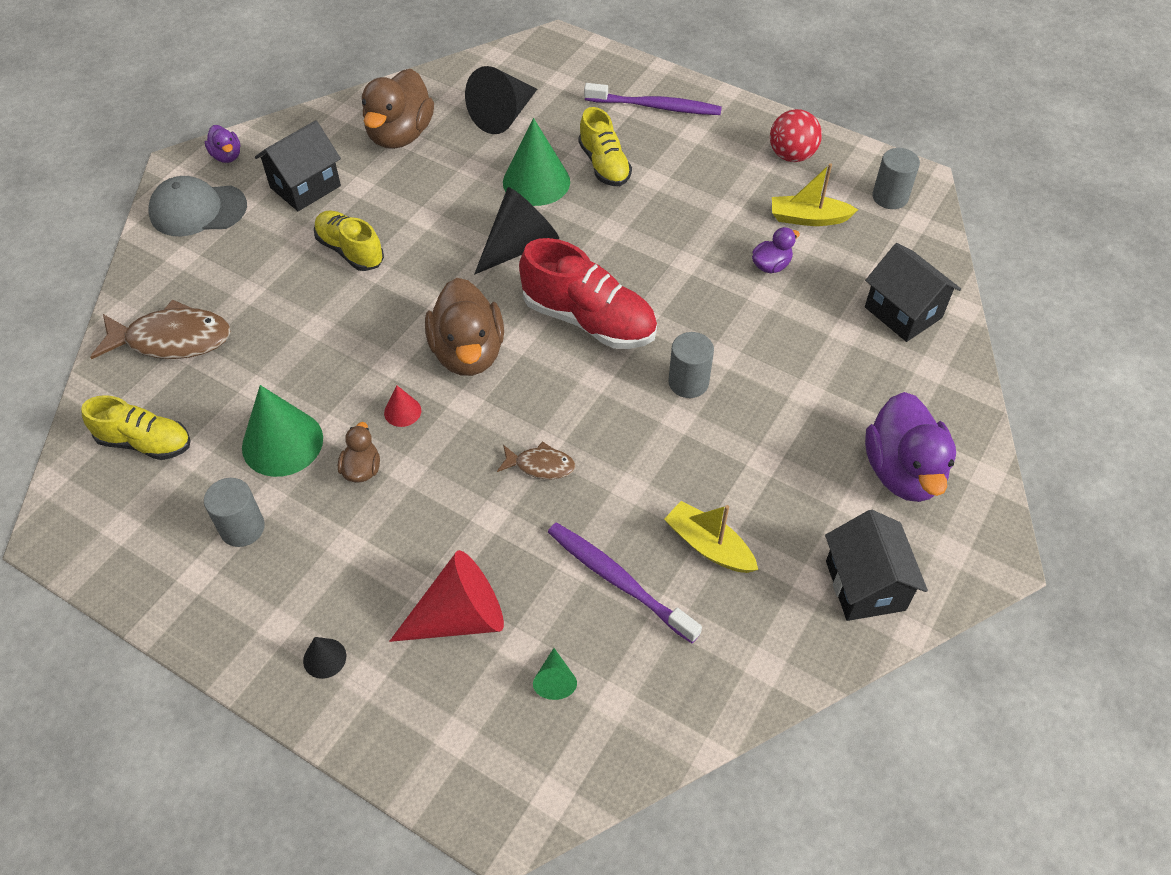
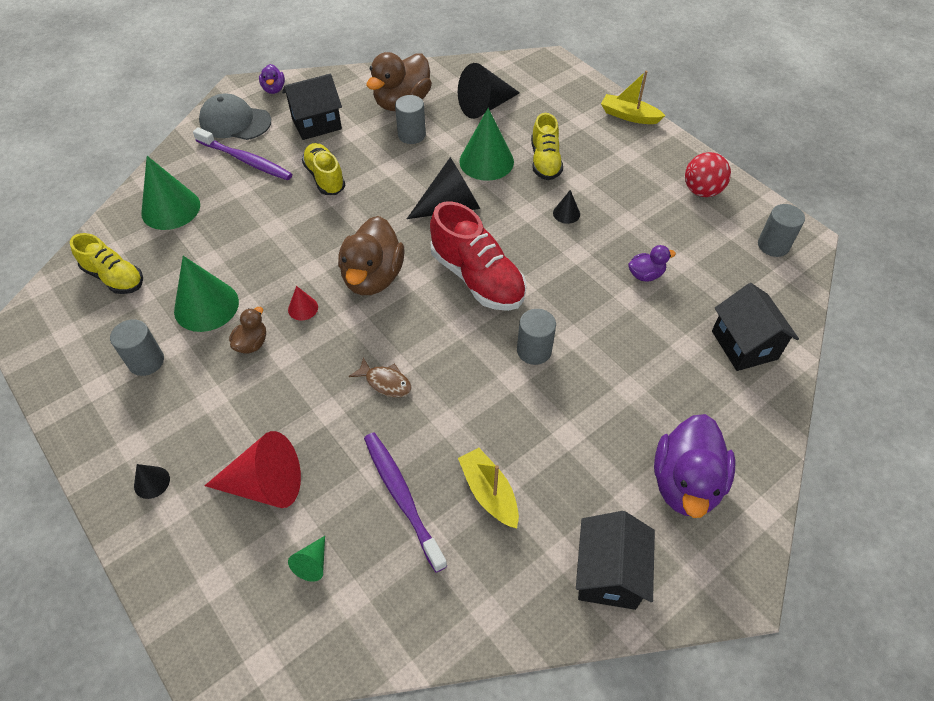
camera: 20 degrees right, 0 degrees up
(172, 339) = (171, 209): brown fish -> green cone
(431, 172) = (411, 135): none -> grey cylinder
(655, 219) = (566, 213): none -> black cone
(656, 107) = (606, 127): purple toothbrush -> purple toothbrush (246, 160)
(808, 218) = (694, 245): yellow boat -> yellow boat (629, 116)

